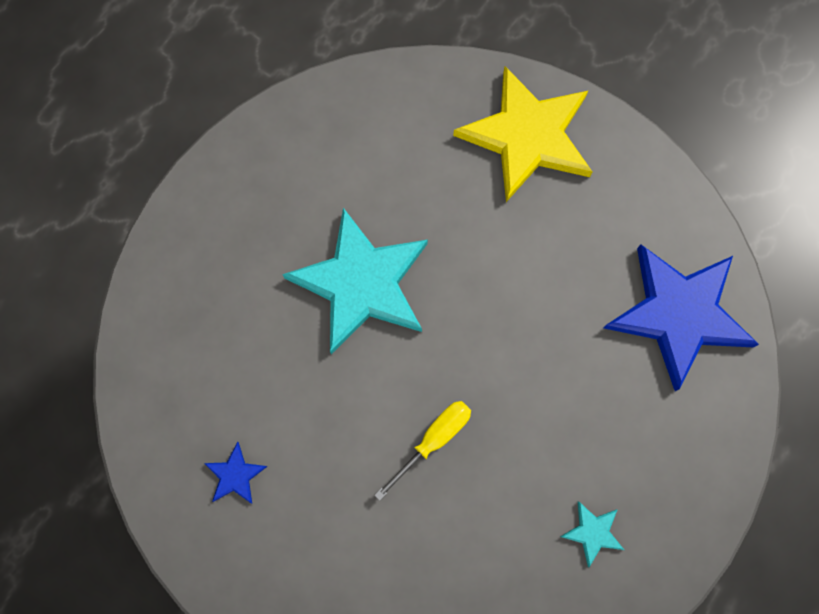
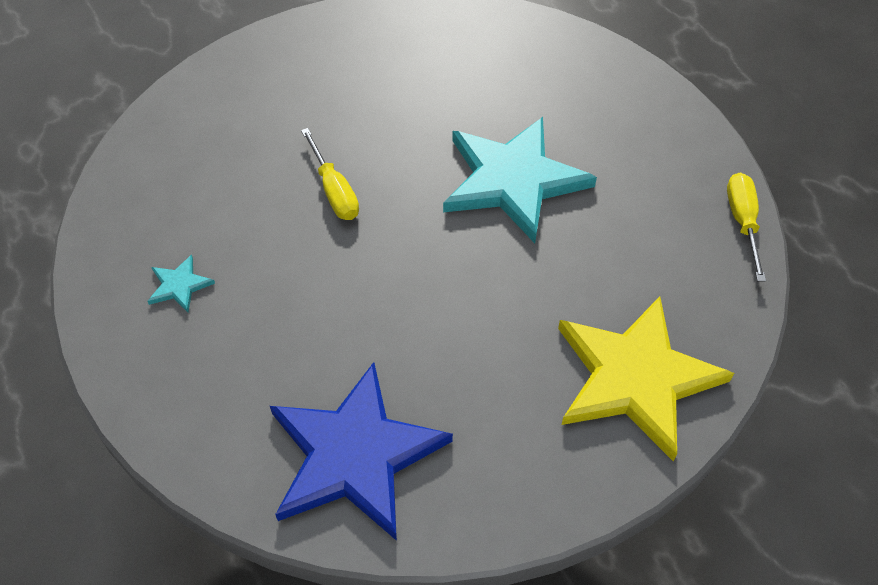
camera: 110 degrees right, 20 degrees down
(235, 475) = (376, 56): blue star -> none
(342, 88) = (742, 222): none -> yellow screwdriver

